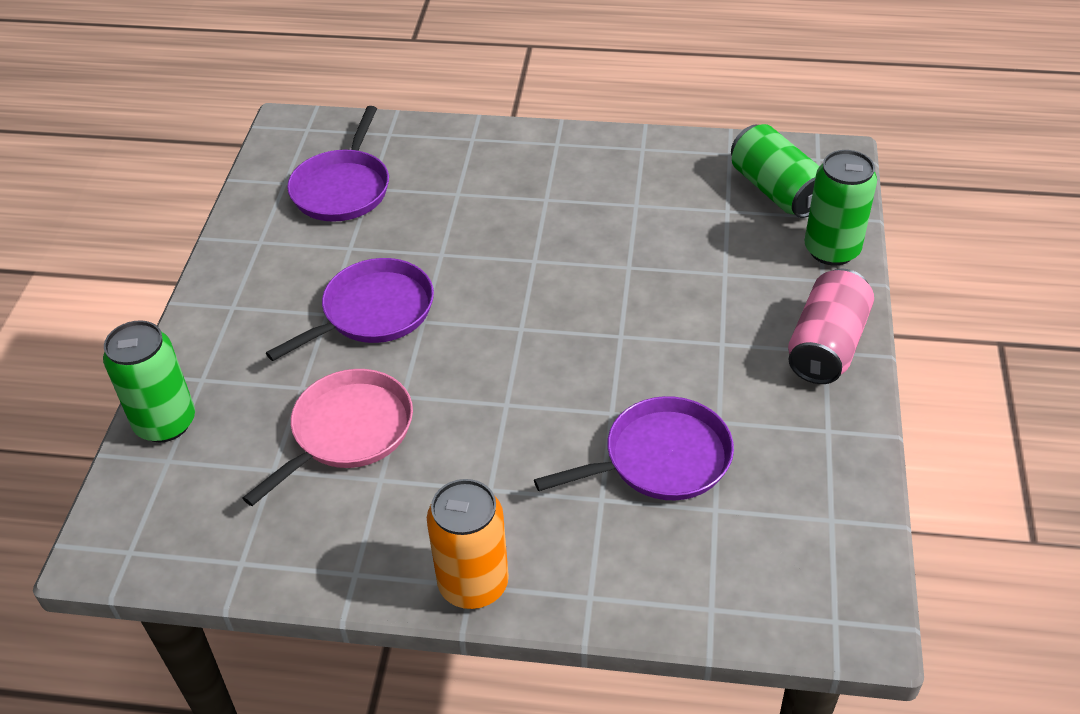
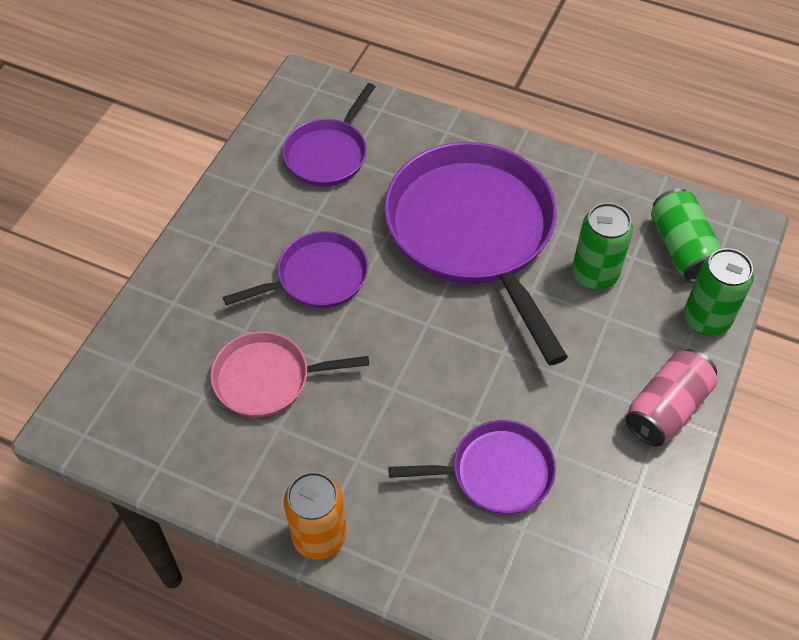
camera: 15 degrees right, 10 degrees up
(165, 423) = (136, 333): green can -> green can (594, 274)
(348, 431) = (267, 379): pink pan -> pink pan turned 150 degrees counterclockwise
(540, 226) = (473, 232): none -> purple pan

